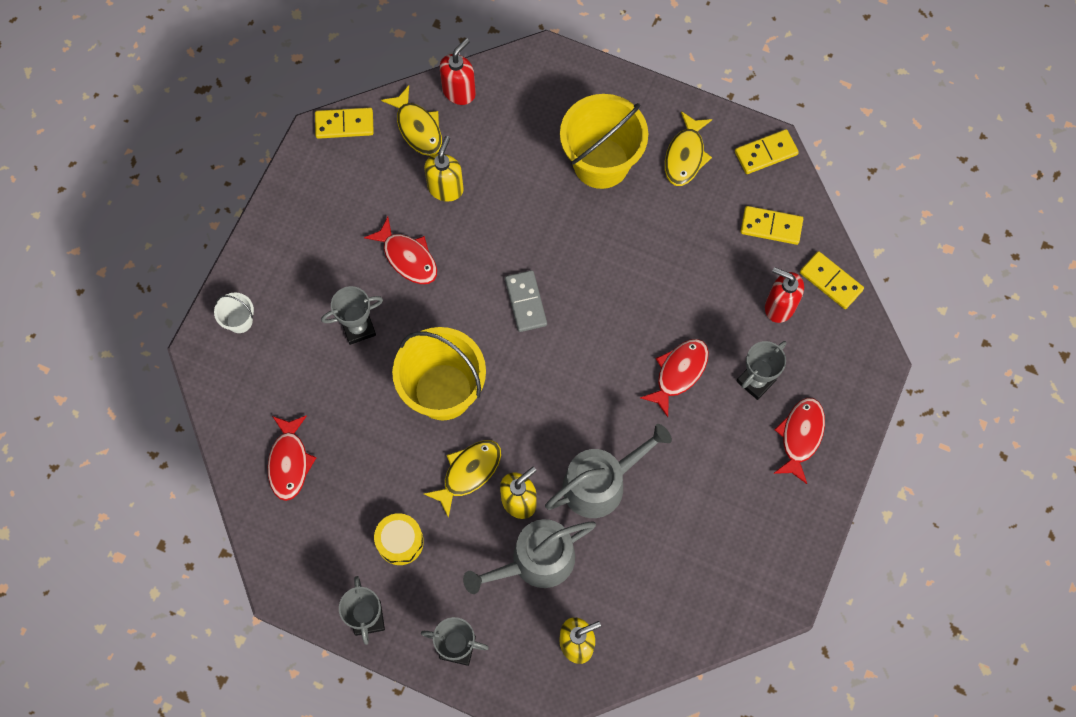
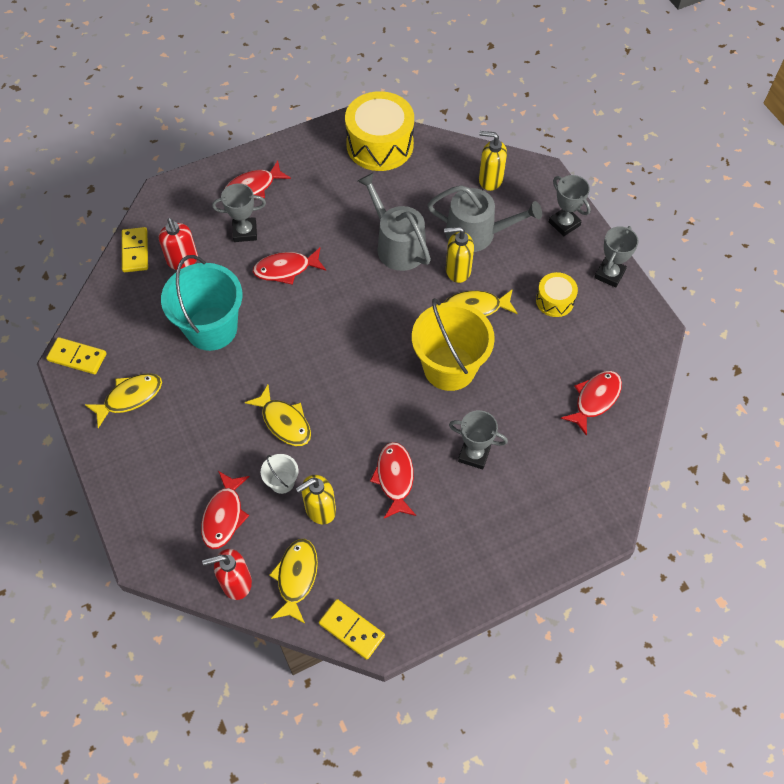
camera: 140 degrees left, 10 degrees down
(239, 321) = (561, 527): white bucket -> white bucket (282, 482)
(515, 128) = (224, 515): none -> red fish
(525, 302) = (340, 383): grey domino -> none
(540, 233) = (284, 422): none -> yellow fish
(600, 483) = (397, 245): grey watering can -> grey watering can turned 45 degrees clockwise
(601, 163) = (191, 439): yellow bucket -> none
(684, 264) = (211, 328): none -> turquoise bucket
(729, 595) = (380, 145): none -> yellow drum
(771, 226) = (131, 309): yellow domino -> none

